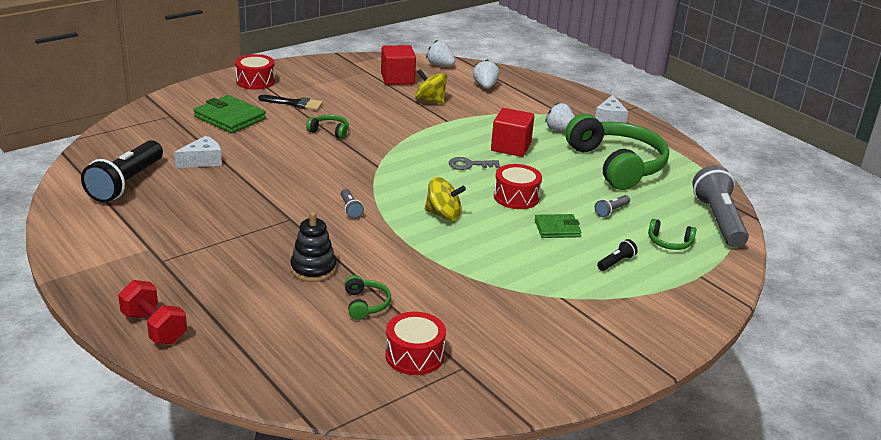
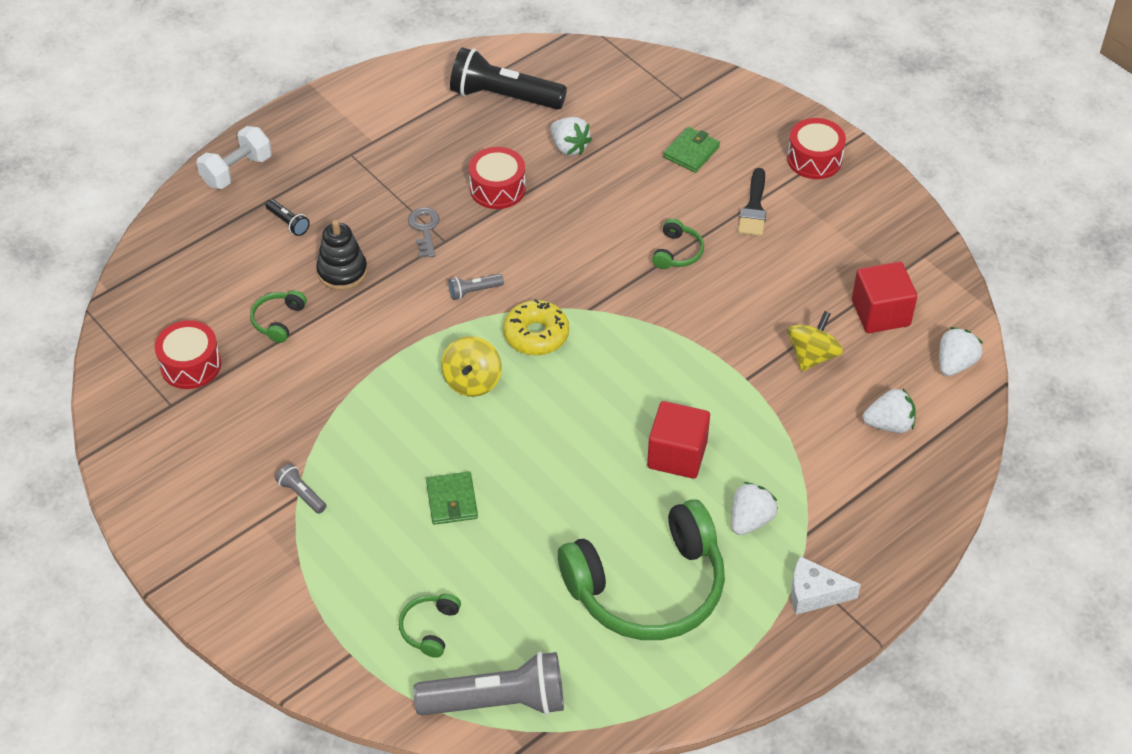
camera: 90 degrees right, 20 degrees up
(154, 328) = (237, 171): red dumbbell -> white dumbbell
(202, 161) = (569, 147): white cheese -> white strawberry
(230, 118) = (691, 152): green wallet -> green wallet, size x0.62
(366, 304) = (278, 320): green headphones -> green headphones turned 120 degrees clockwise
(400, 187) = (536, 335): none -> yellow donut
(469, 165) = (611, 406): grey key -> grey key (424, 229)
(516, 197) = (528, 458): red drum -> red drum (497, 188)
(611, 211) = (506, 567): grey flashlight -> grey flashlight (301, 494)
(616, 262) = (376, 560): black flashlight -> black flashlight (288, 222)

